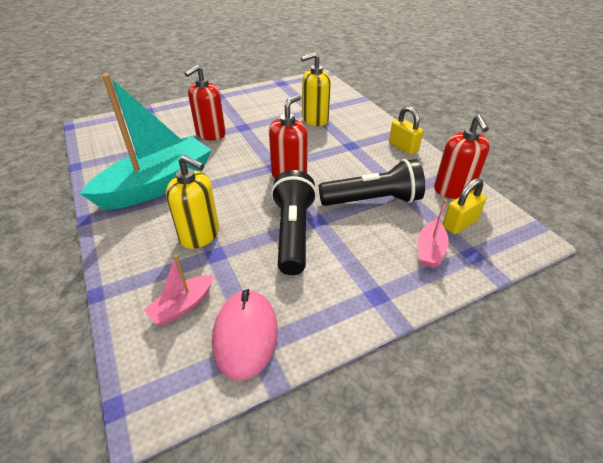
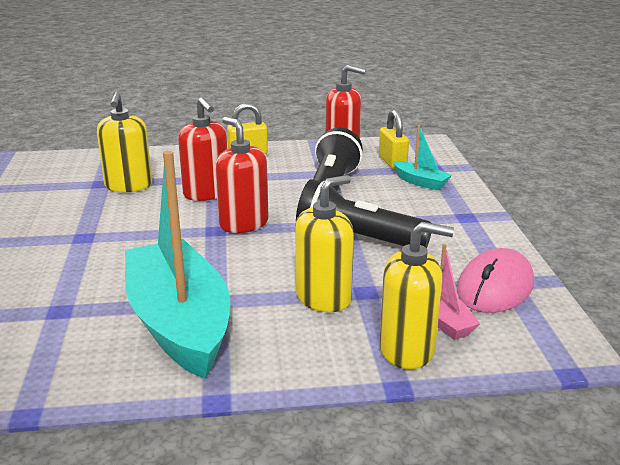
camera: 70 degrees left, 15 degrees down
(139, 291) = (407, 350): none -> yellow soap dispenser
(210, 134) = (73, 265): red soap dispenser -> red soap dispenser (206, 193)
(245, 335) = (495, 287): pink mouse -> pink mouse turned 75 degrees counterclockwise
(430, 250) = (420, 182): pink boat -> turquoise boat

